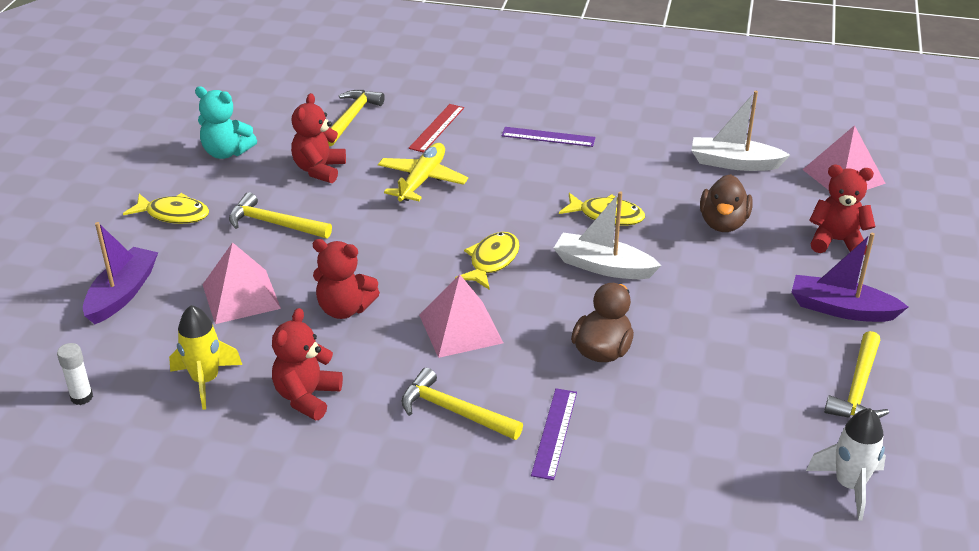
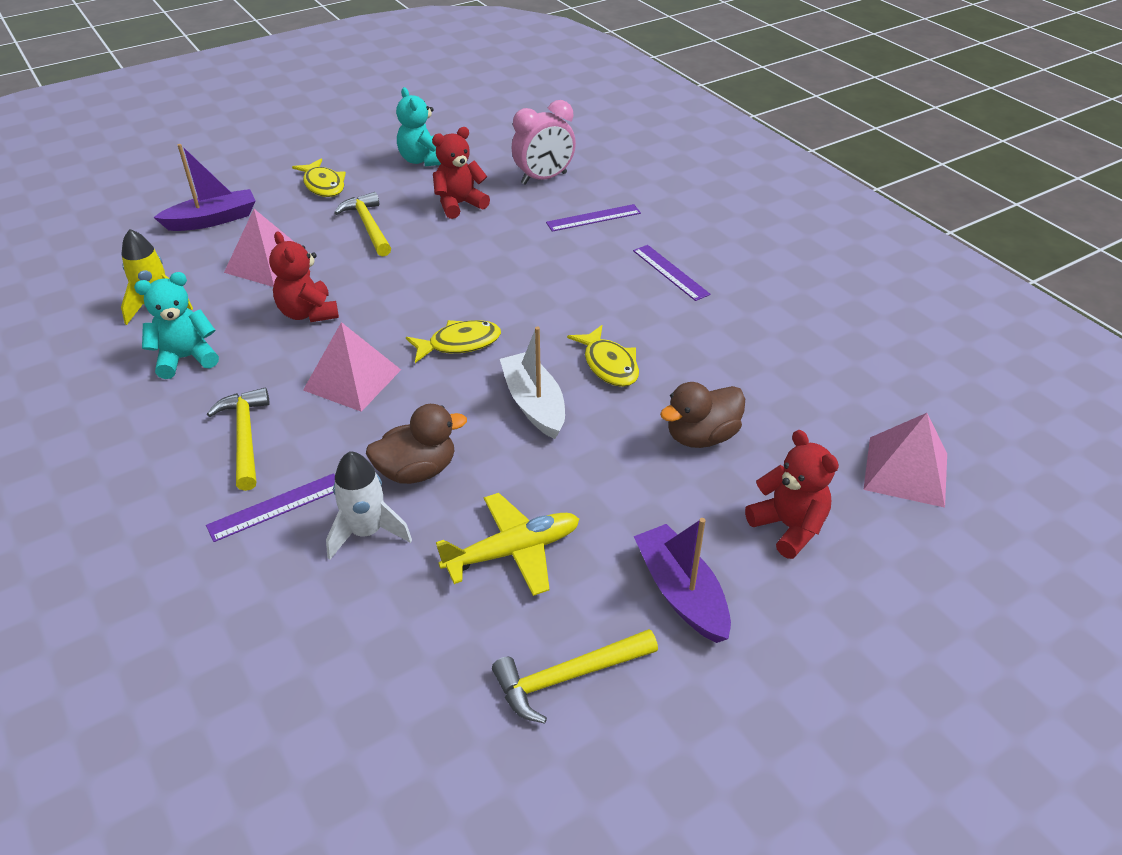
camera: 45 degrees right, 5 degrees up
(81, 397) = (88, 271): white glue stick -> none
(307, 397) = (186, 358): red teddy bear -> turquoise teddy bear
(351, 118) = (544, 178): yellow hammer -> pink clock
(422, 180) = (515, 252): yellow plane -> yellow plane (512, 551)
(437, 128) = (593, 218): red ruler -> purple ruler
(734, 163) = (806, 390): white boat -> none
(849, 485) = (404, 755): white rocket -> white rocket (367, 532)

